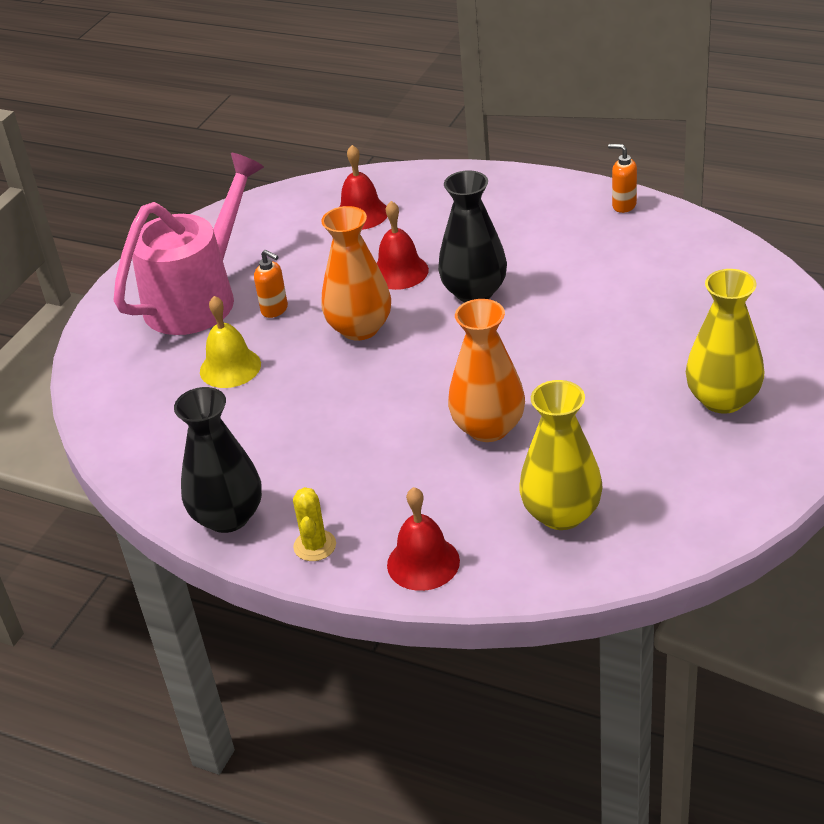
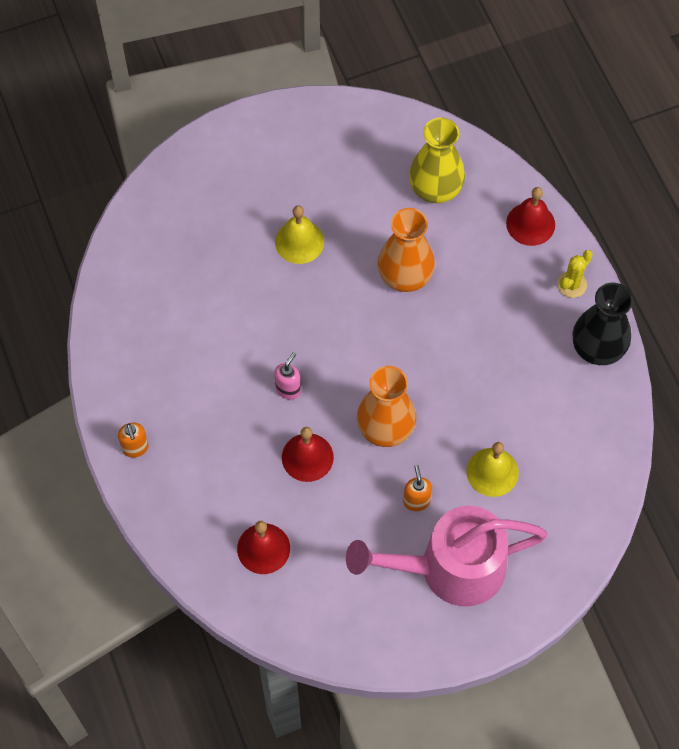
camera: 140 degrees left, 25 degrees up
(474, 292) = (288, 389): black vase -> pink soap dispenser
(619, 377) = (299, 242): none -> yellow bell
(623, 205) = (109, 374): orange soap dispenser -> orange soap dispenser (135, 448)
(723, 399) = (272, 177): yellow vase -> none

